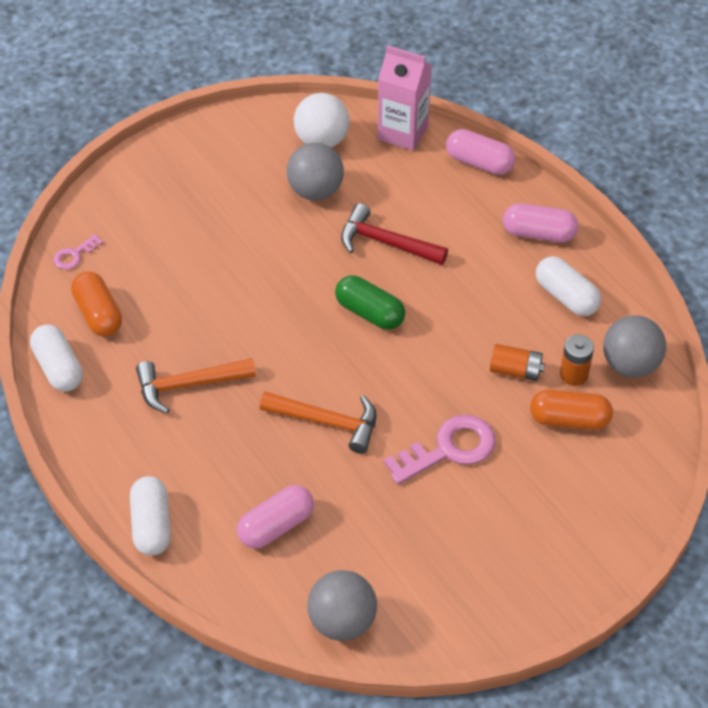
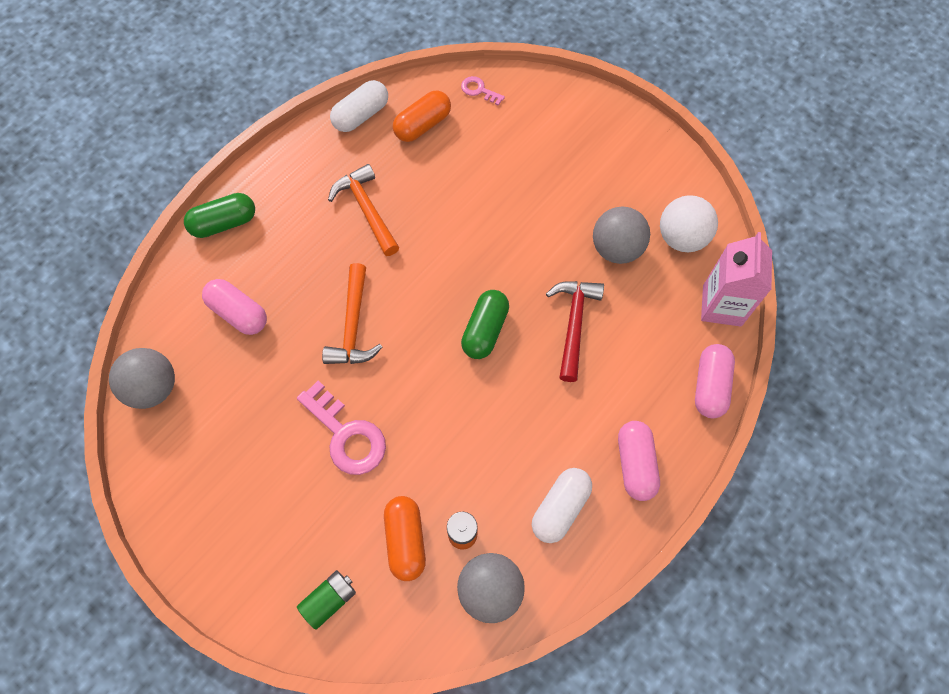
camera: 75 degrees right, 15 degrees up
(151, 525) = (224, 223): white capsule -> green capsule
(515, 370) = (452, 476): orange battery -> none
(613, 491) = (329, 600): none -> green battery

